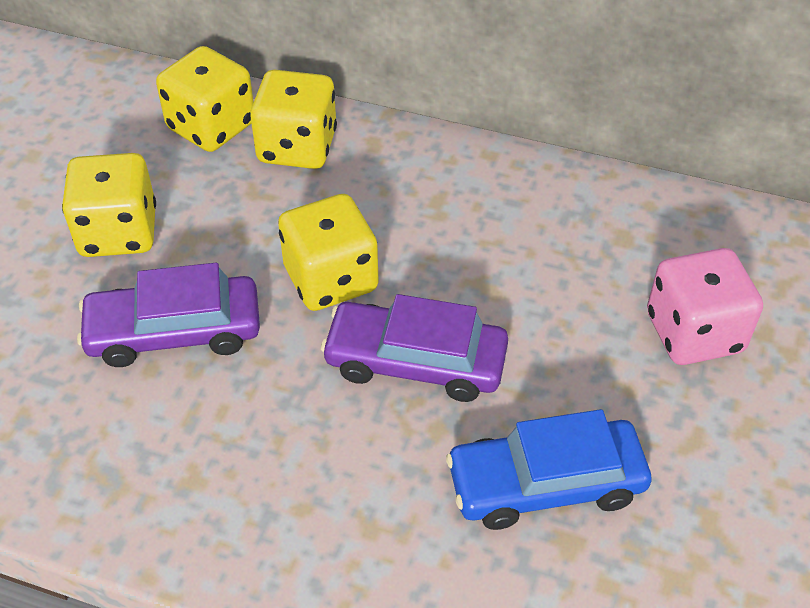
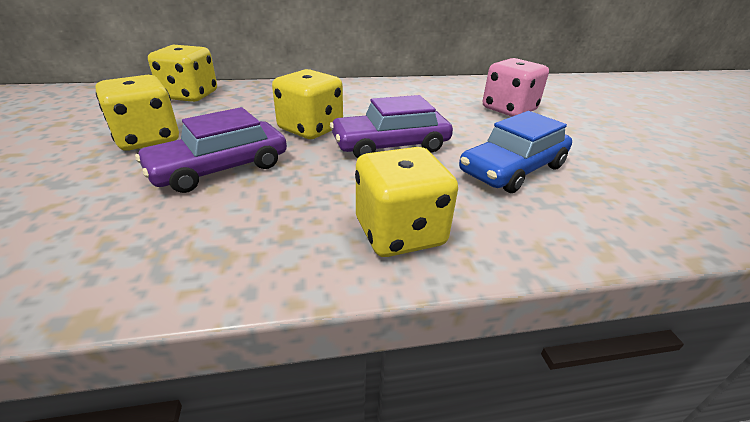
camera: 30 degrees left, 15 degrees down
(297, 147) = (250, 94): yellow dice -> yellow dice (399, 233)

